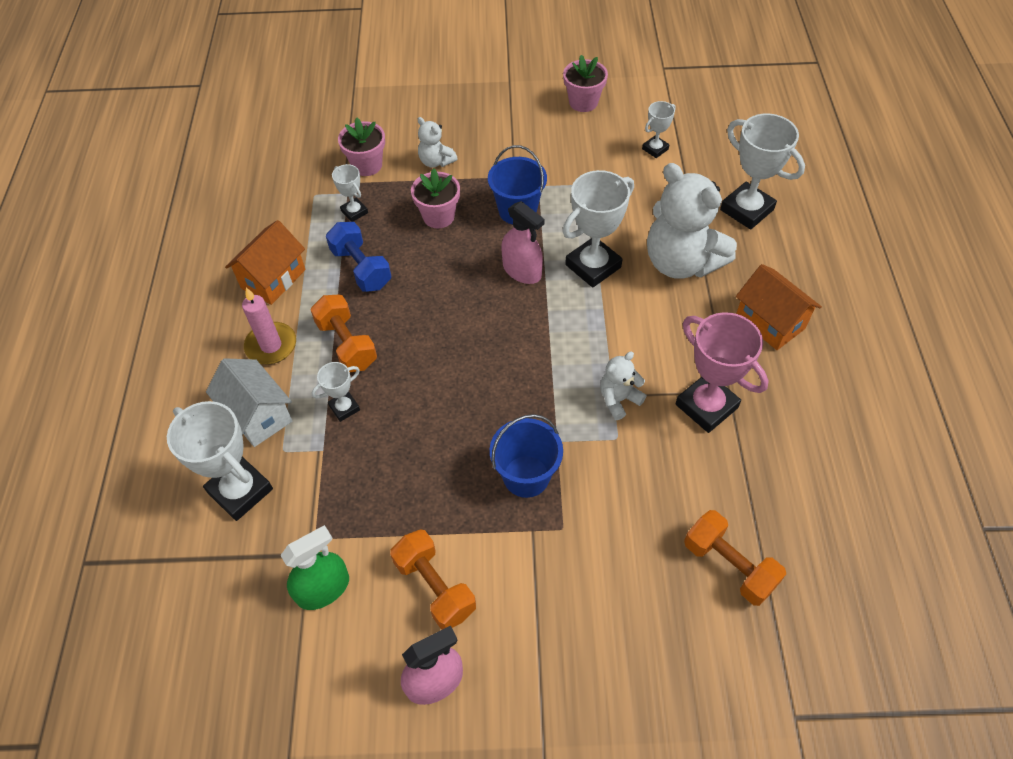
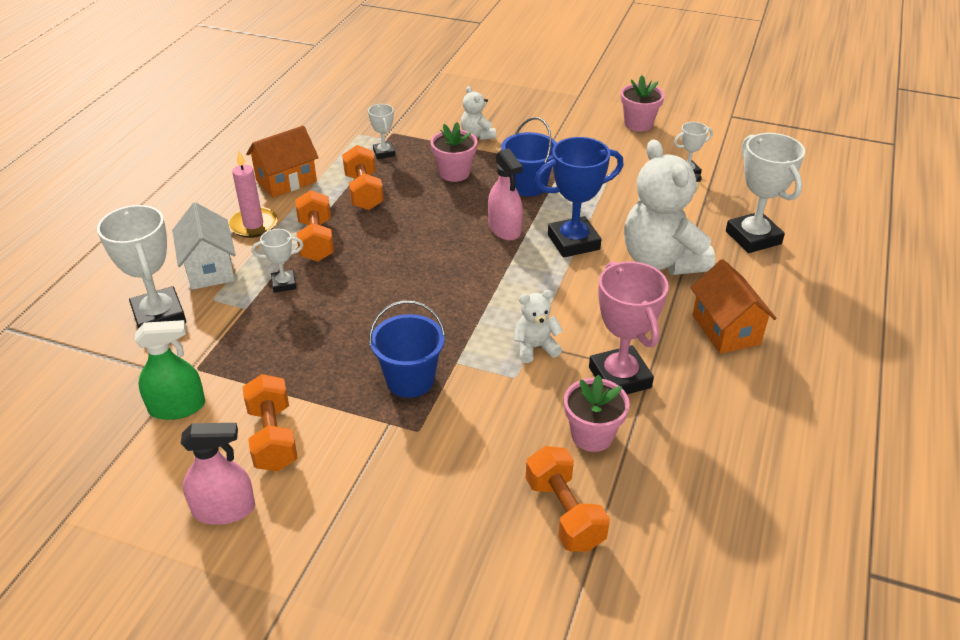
camera: 20 degrees right, 15 degrees down
(361, 268) = (364, 192): blue dumbbell -> orange dumbbell
(367, 165) = (416, 124): pink flower pot -> pink flower pot (592, 435)
(593, 266) = (573, 242): white trophy -> blue trophy

